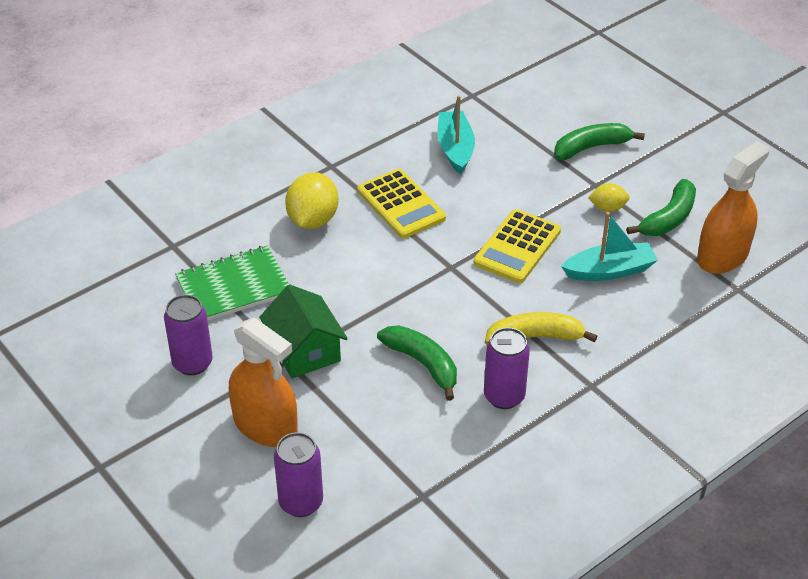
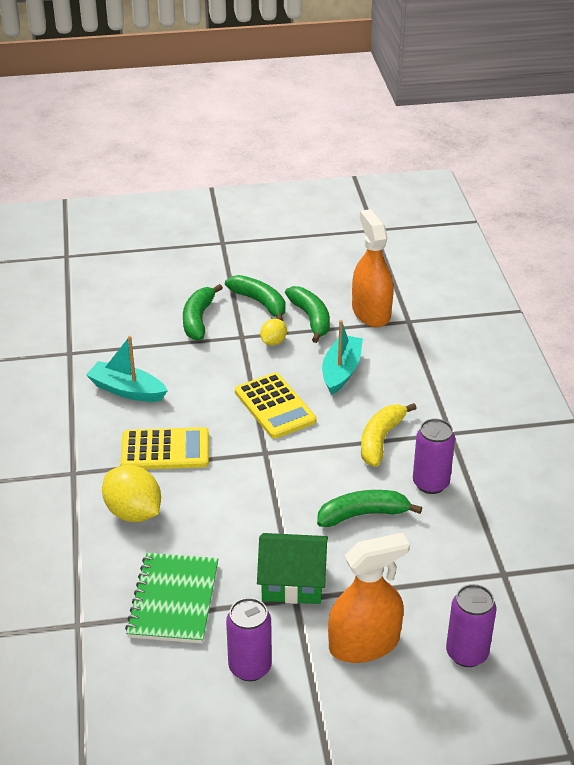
camera: 60 degrees left, 5 degrees down
(657, 175) = (260, 303): none -> green banana

